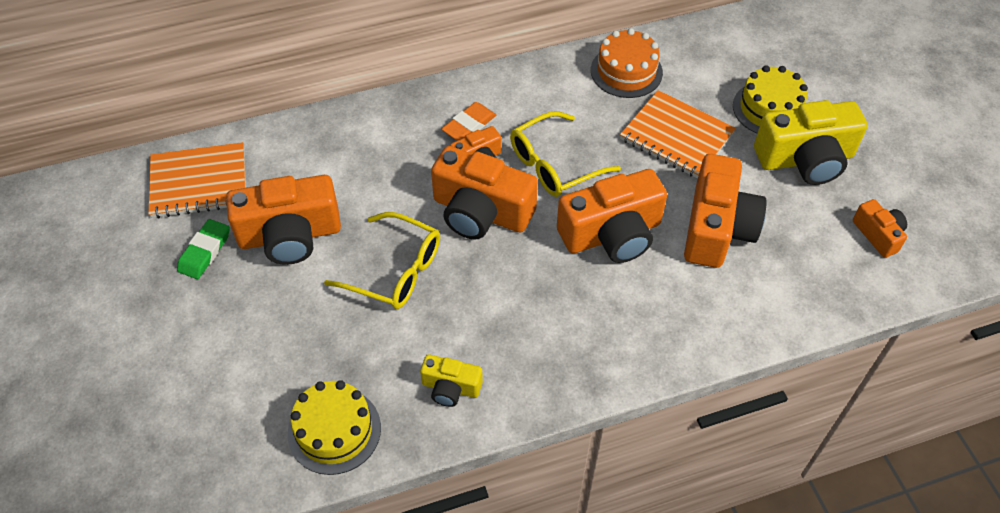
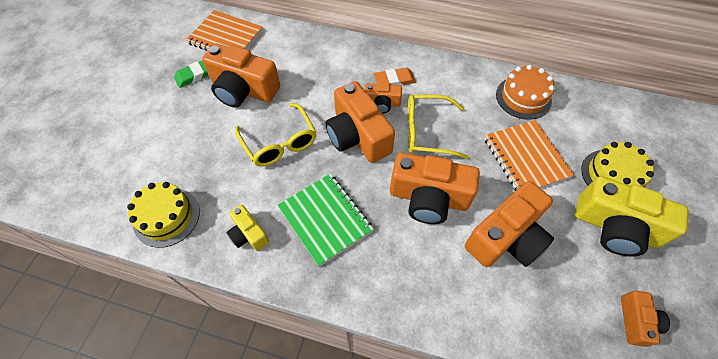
camera: 35 degrees right, 5 degrees up
(522, 320) = (325, 219): none -> green notebook

